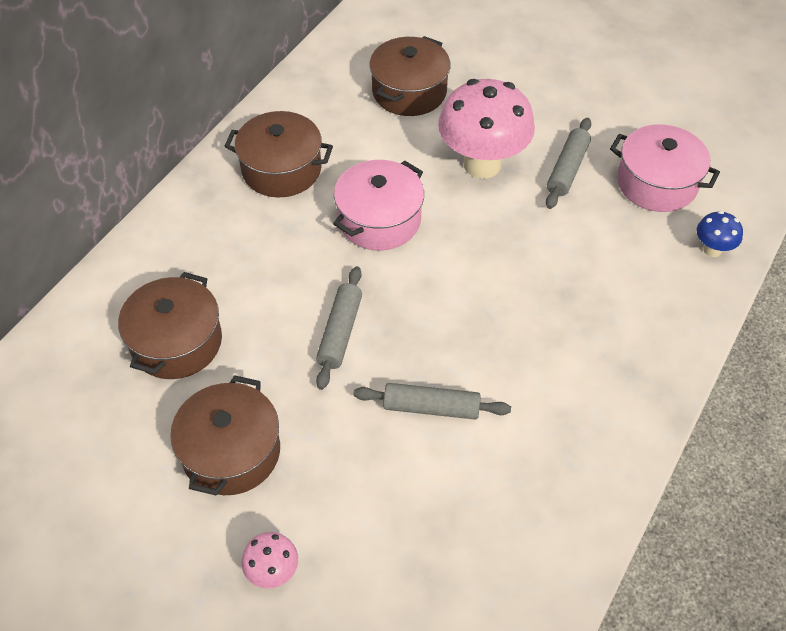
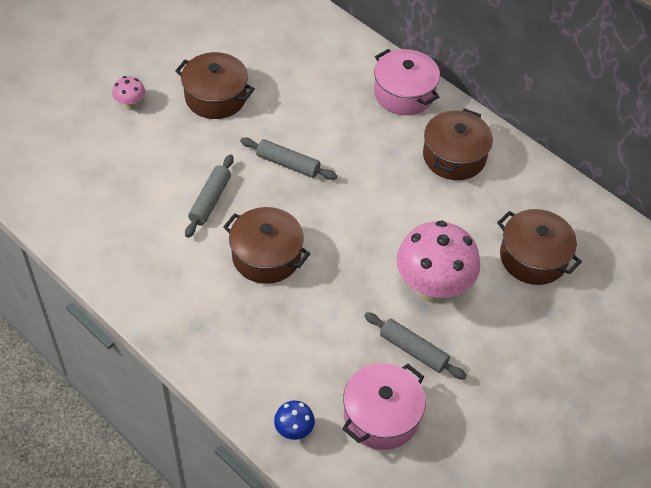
camera: 100 degrees right, 0 degrees up
(176, 342) = (307, 81): brown pot -> brown pot (266, 256)
(379, 220) = (387, 206): pink pot -> pink pot (404, 93)

